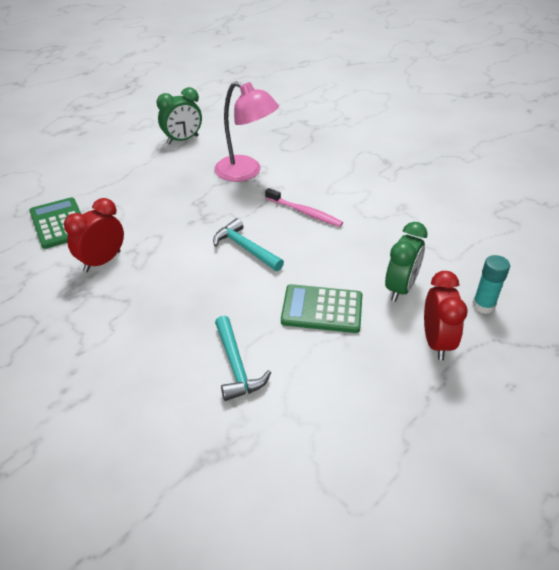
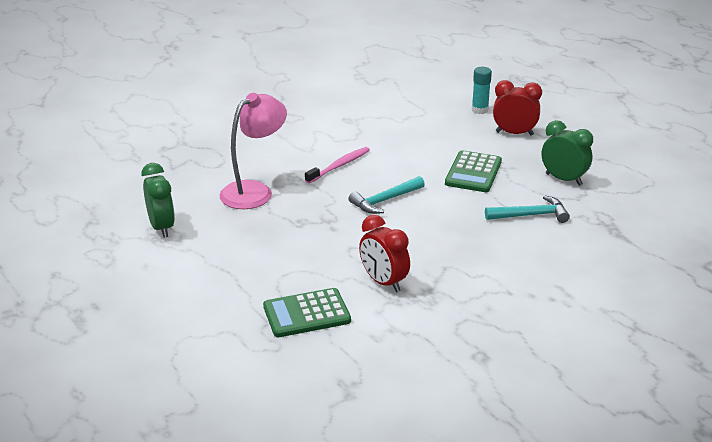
camera: 80 degrees left, 10 degrees down
(400, 288) = (455, 137): green clock -> green clock (563, 179)

